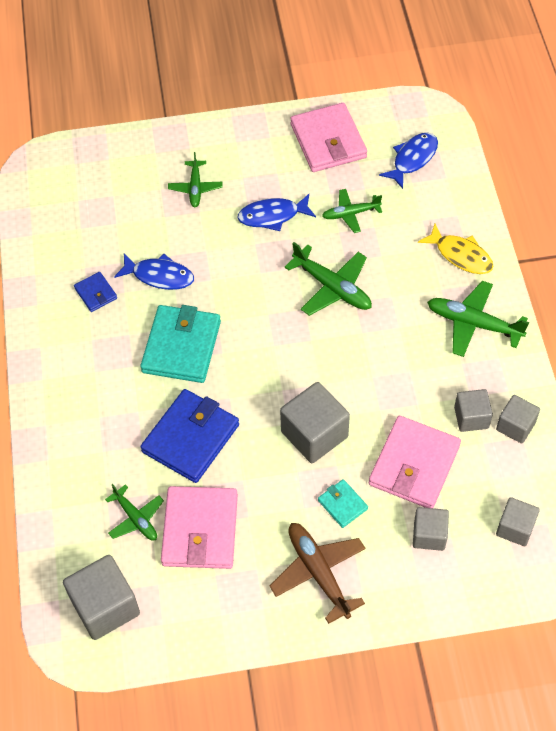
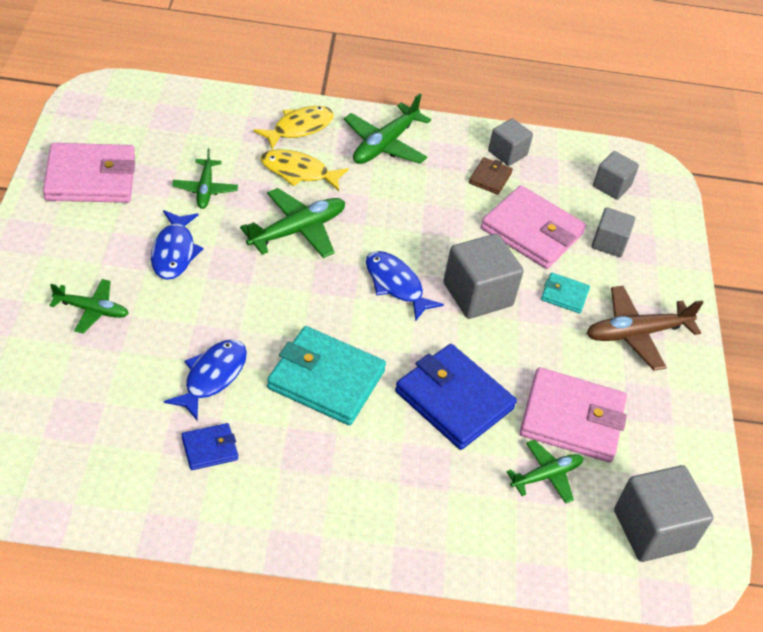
camera: 85 degrees left, 10 degrees down
(342, 504) = (564, 295): turquoise wallet -> turquoise wallet turned 45 degrees clockwise
(403, 269) = (298, 172): none -> yellow fish
(412, 159) = (156, 123): blue fish -> blue fish (396, 285)
(471, 417) = (490, 178): grey cube -> brown wallet

